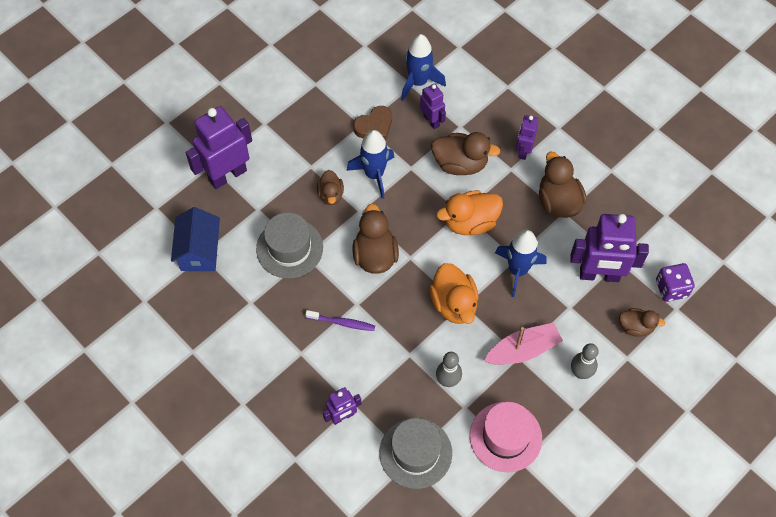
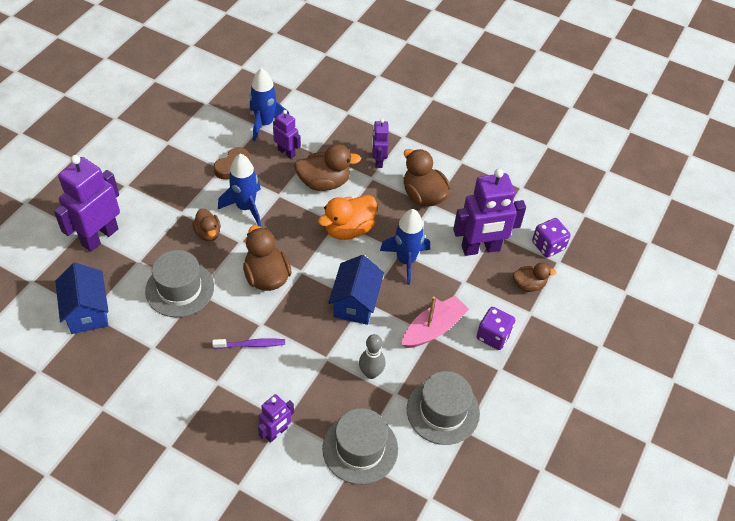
camera: 20 degrees left, 10 degrees down
(454, 304) = (355, 303): orange duck -> blue house
(505, 437) = (443, 411): pink hat -> grey hat
(580, 373) = (493, 336): grey bowling pin -> purple dice

